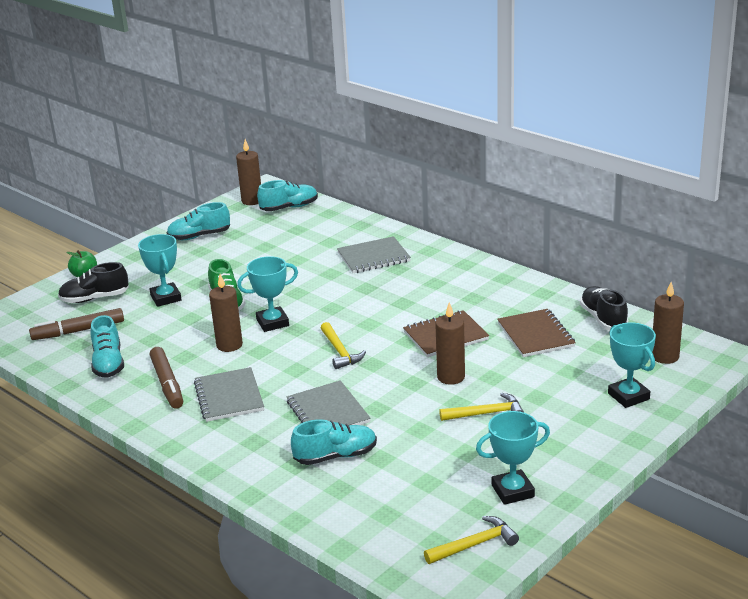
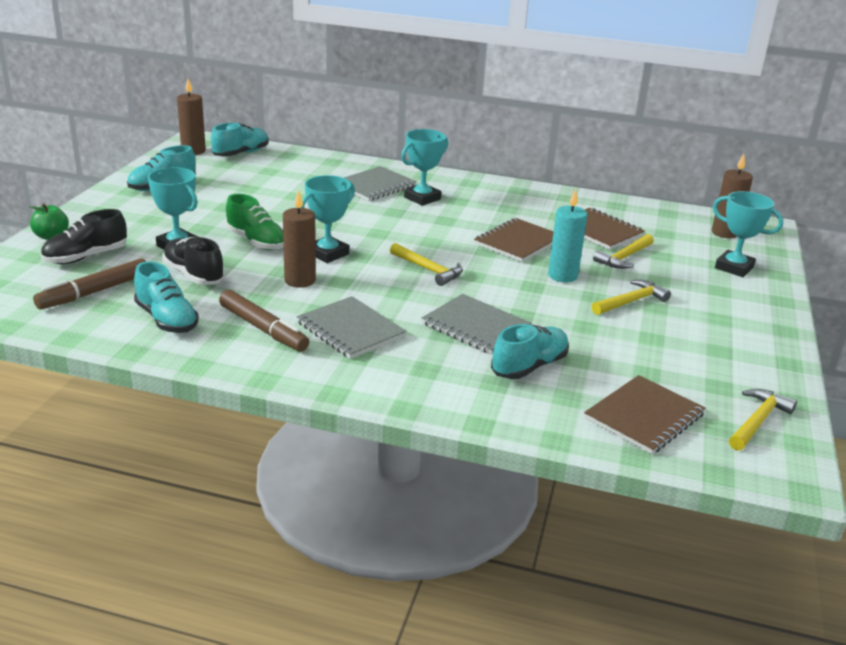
camera: 30 degrees left, 0 degrees up
(383, 518) = (644, 417): none -> brown notebook
(451, 377) = (562, 276): brown candle -> turquoise candle
(512, 491) = (733, 364): turquoise trophy -> turquoise trophy (422, 198)
(529, 368) = (624, 258): none -> yellow hammer
(603, 319) = (641, 211): black shoe -> black shoe (194, 275)

